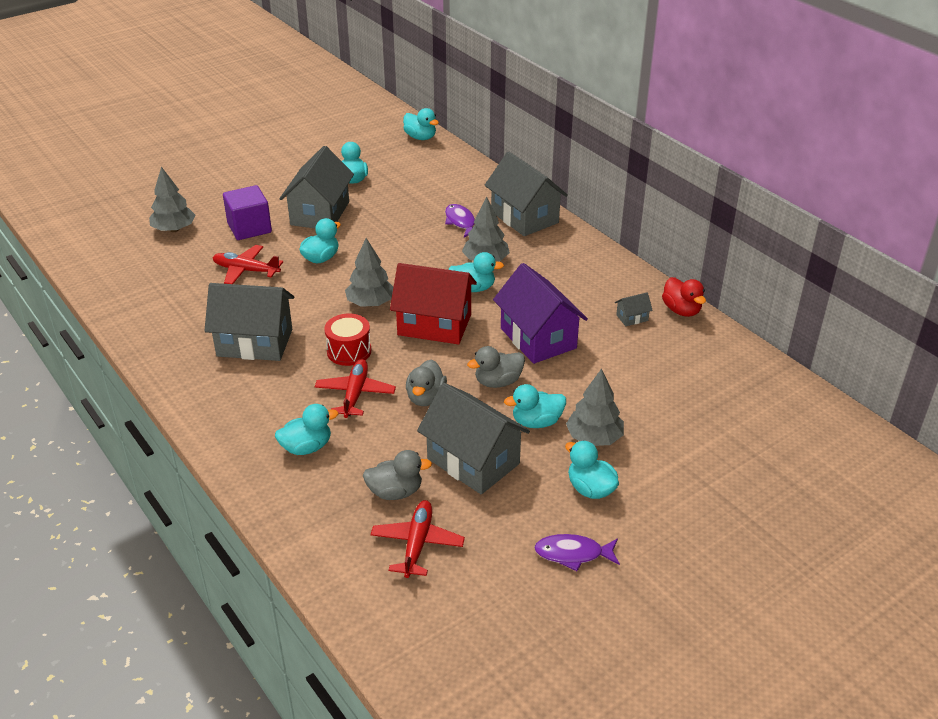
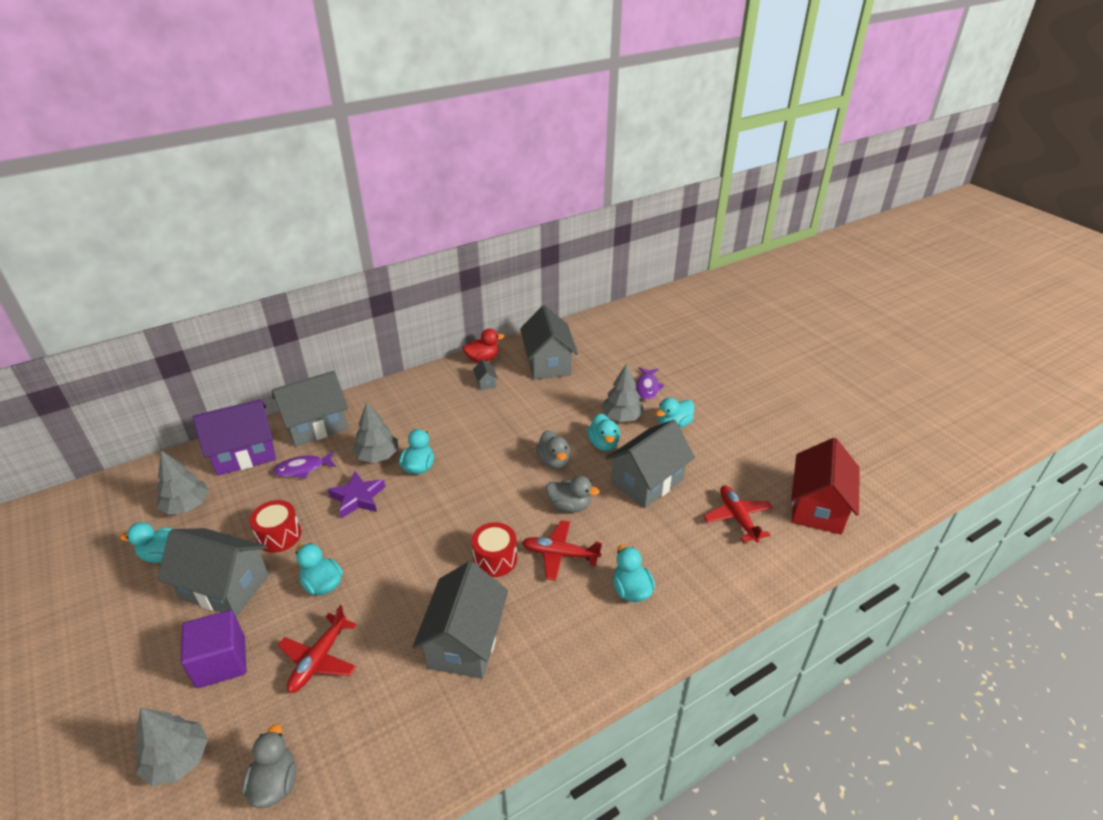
camera: 85 degrees left, 0 degrees up
(370, 303) = (420, 541): grey tree -> grey tree (187, 506)
(375, 227) = (279, 535): none -> red drum
(395, 492) = (684, 529): grey duck -> grey duck (275, 783)
(417, 543) = (737, 517): red plane -> red plane turned 60 degrees clockwise
(420, 137) = (105, 492): turquoise duck -> none
(425, 259) = (358, 498): none -> purple star
(434, 325) = (468, 496): red house -> red house (818, 507)
(538, 338) = (501, 434): purple house -> purple house (244, 454)
(573, 554) = (735, 439): purple fish -> purple fish (647, 387)
(692, 366) = (548, 363): none -> grey house

